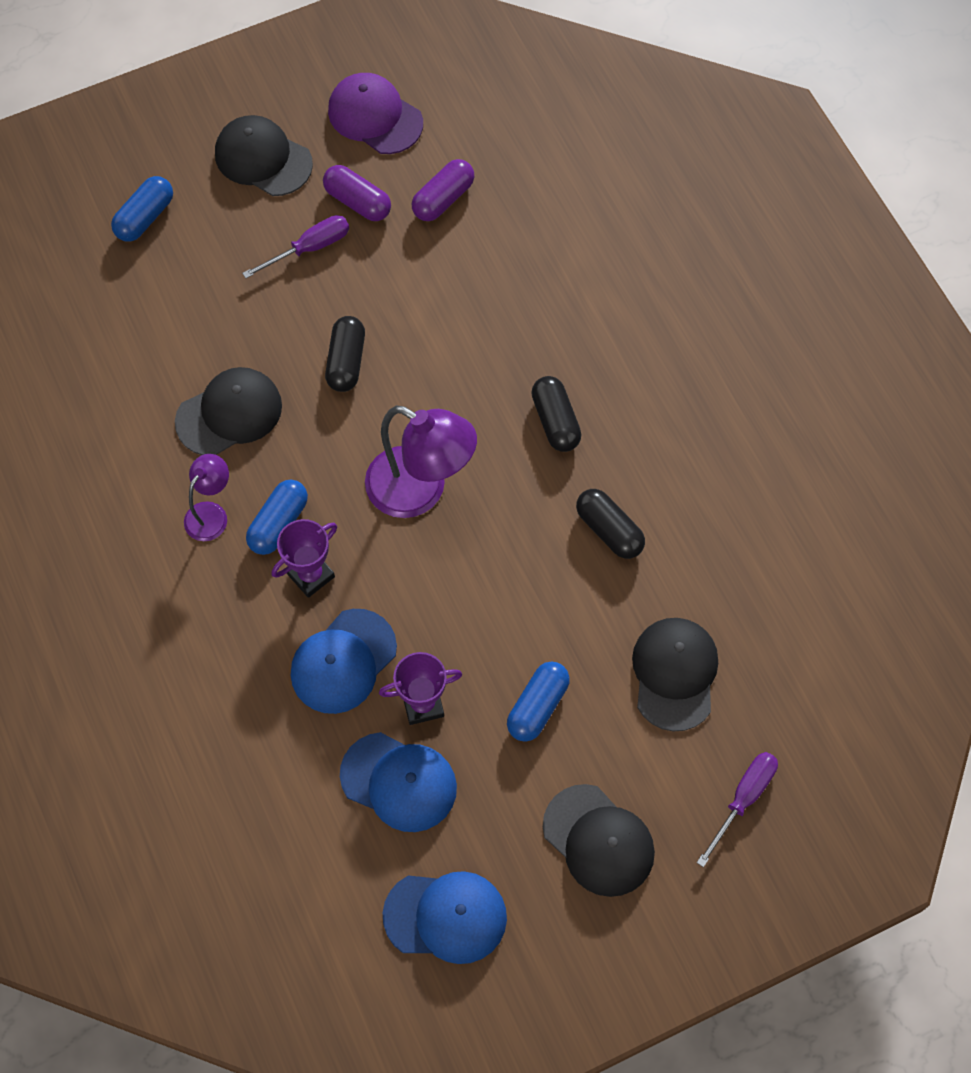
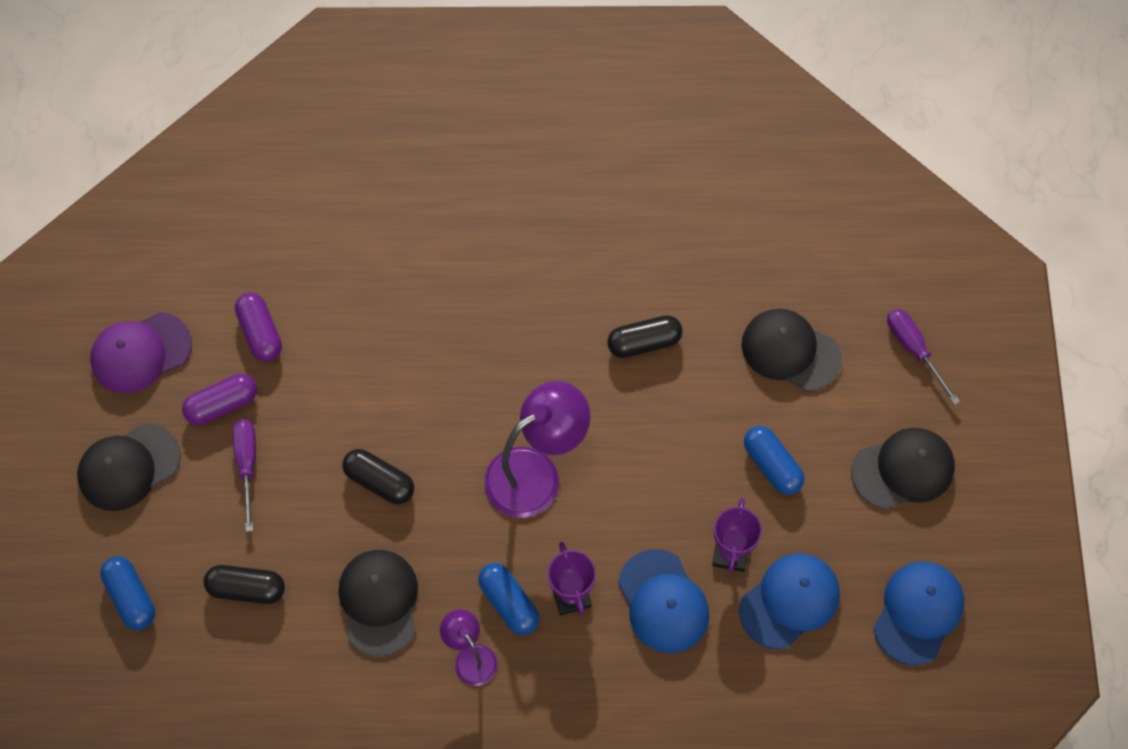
camera: 65 degrees left, 0 degrees up
(555, 421) = (525, 339): black capsule -> black capsule (247, 589)

